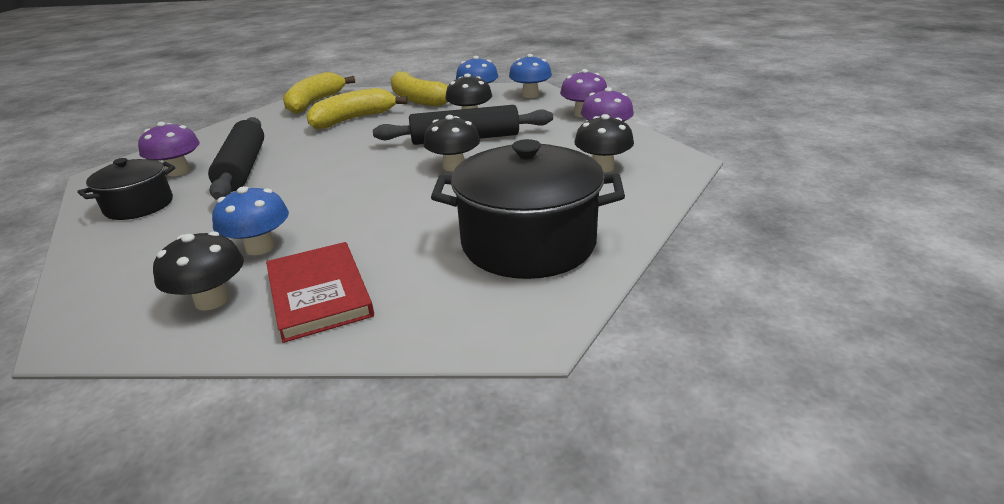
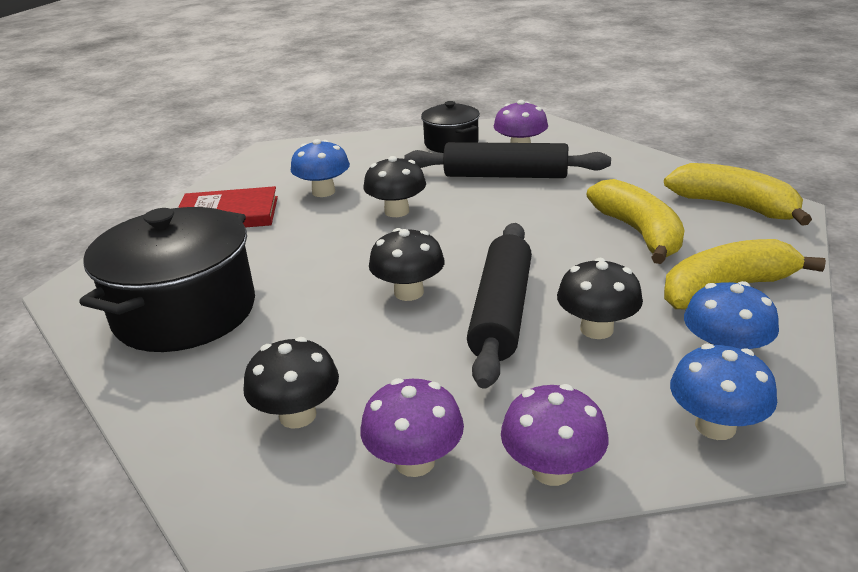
camera: 110 degrees right, 0 degrees up
(212, 300) = (266, 181): black mushroom -> black mushroom (397, 211)

